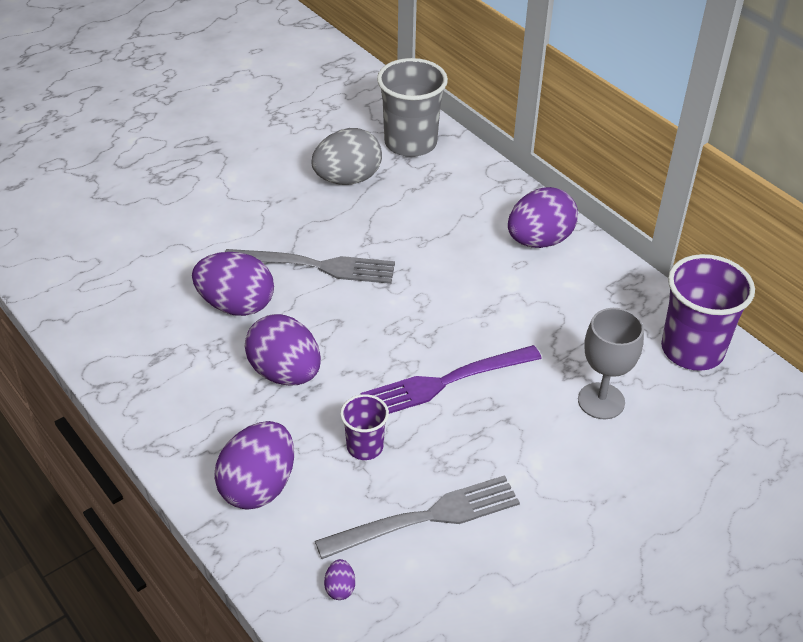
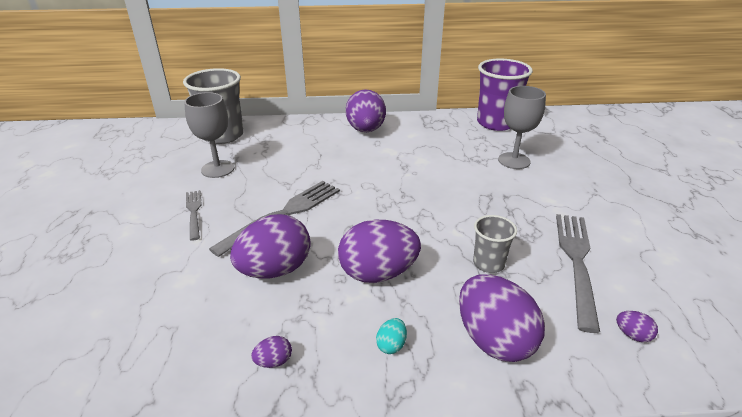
camera: 55 degrees left, 10 degrees down
(139, 361) = (274, 361): none -> purple egg
(204, 421) = (391, 345): none -> turquoise egg
(269, 208) = (194, 212): none -> grey fork
(347, 179) = (218, 169): grey egg -> grey goblet
(365, 447) = (488, 263): purple cup -> grey cup
(445, 382) = (453, 206): purple fork -> none

